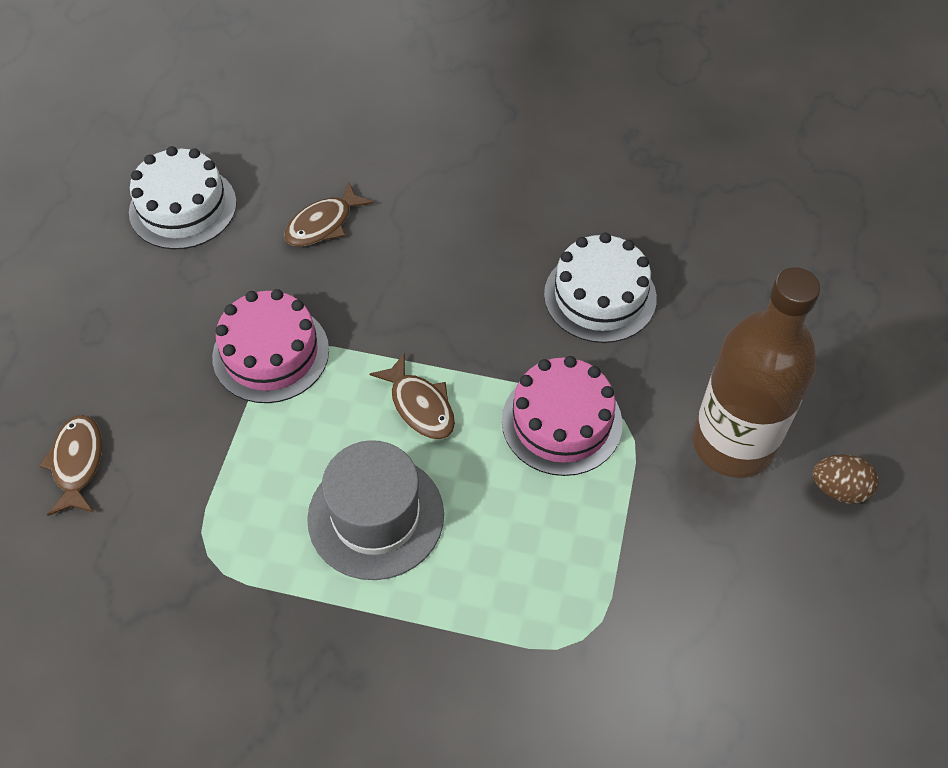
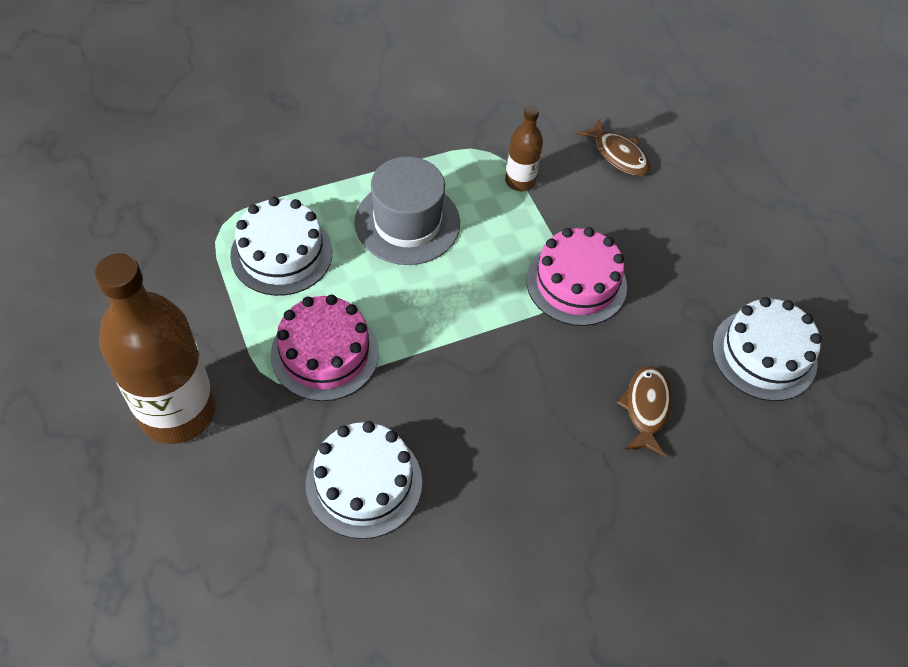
camera: 140 degrees right, 0 degrees up
(212, 495) = (520, 181): none -> brown bottle
(420, 405) = (438, 306): brown fish -> none
(537, 558) = (281, 253): none -> white cake
(839, 489) = (73, 422): brown egg -> none

